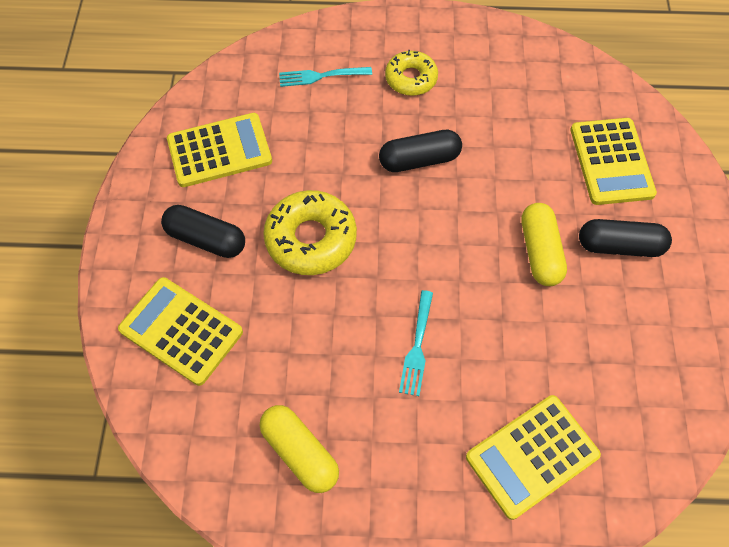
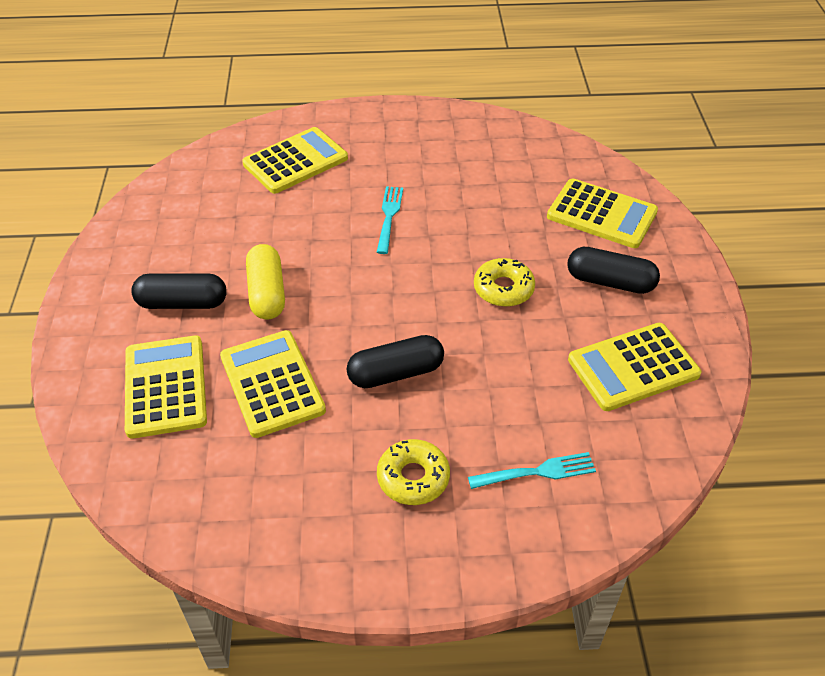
camera: 175 degrees right, 15 degrees down
(300, 452) = (477, 153): yellow capsule -> none
(311, 239) = (503, 289): yellow donut -> yellow donut, size x0.64
(522, 158) = (272, 383): none -> yellow calculator

